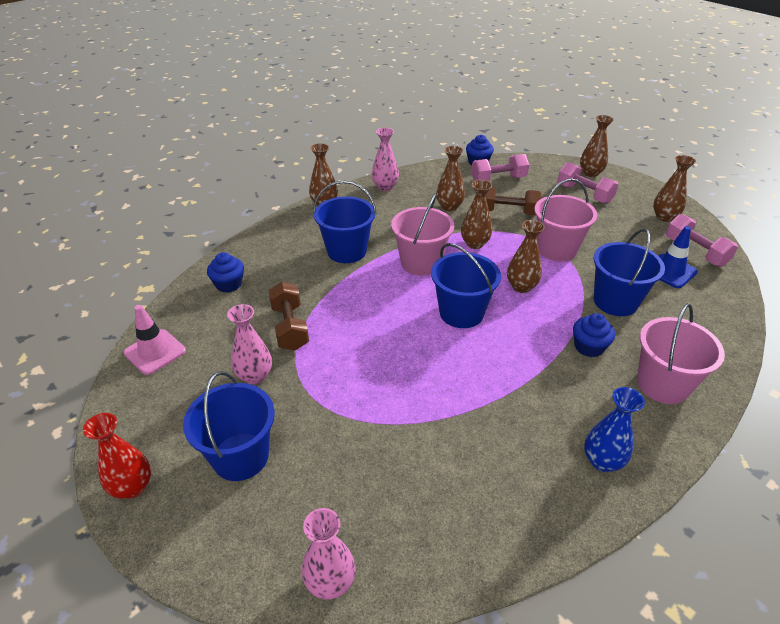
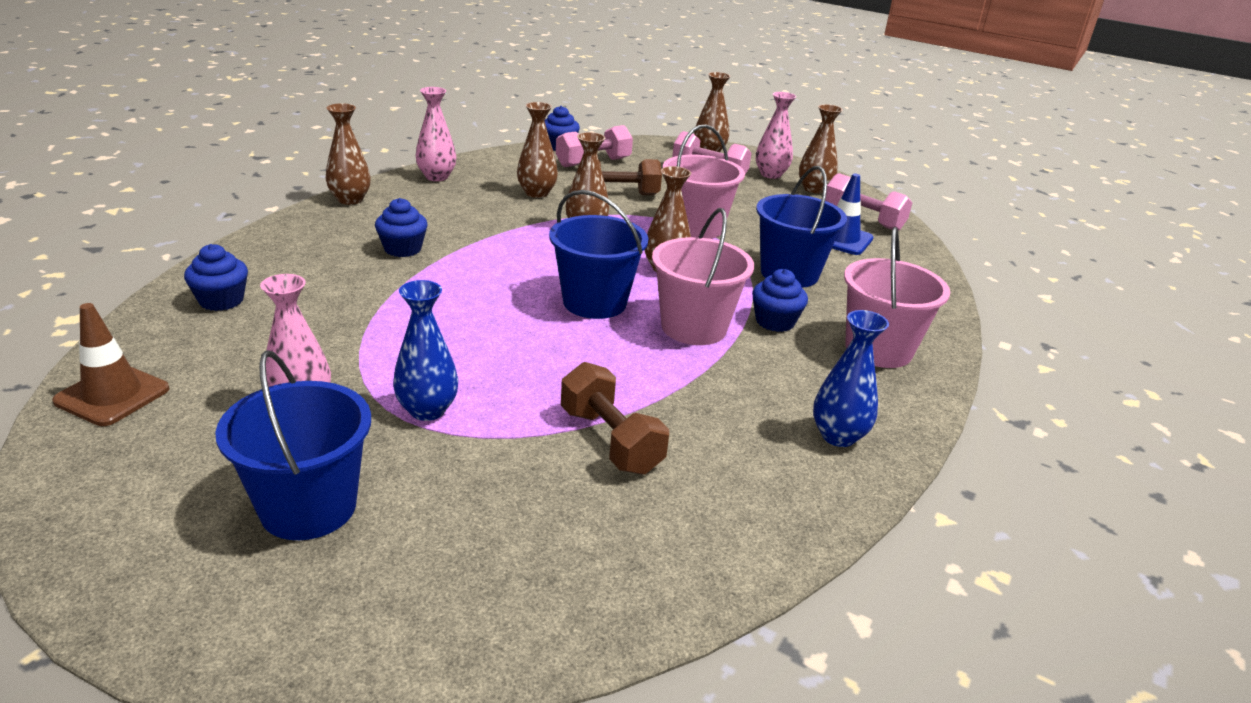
camera: 20 degrees left, 10 degrees down
(132, 487) = (120, 577): red vase -> none
(155, 352) = (112, 395): pink traffic cone -> brown traffic cone
(290, 327) = (341, 342): brown dumbbell -> brown dumbbell (610, 440)
(327, 391) = (427, 410): none -> blue vase
(330, 582) = (510, 638): pink vase -> pink vase (770, 174)
(346, 251) = (403, 249): blue bucket -> blue cupcake
(421, 263) = (517, 254): pink bucket -> pink bucket (694, 327)

